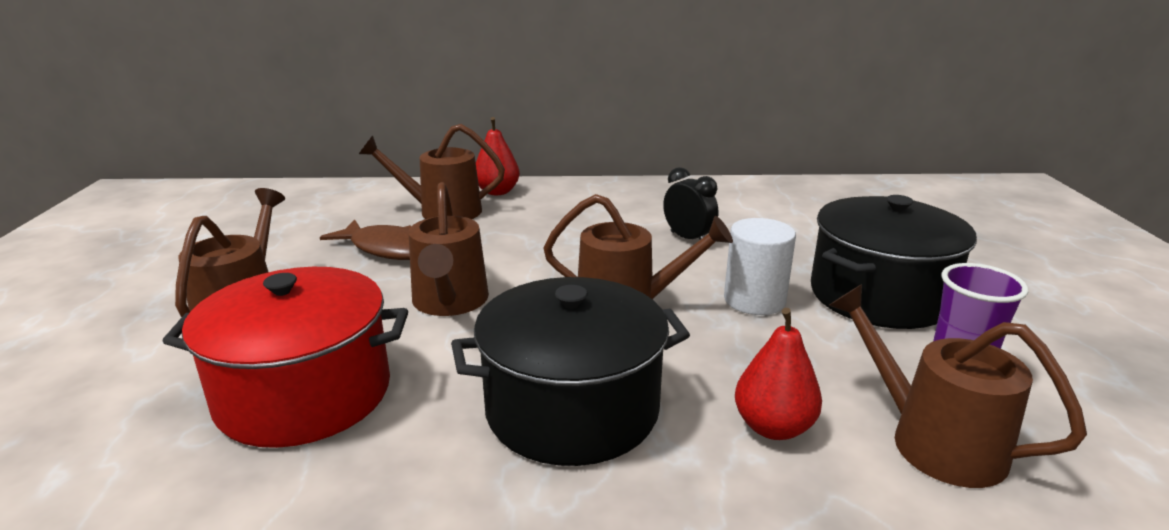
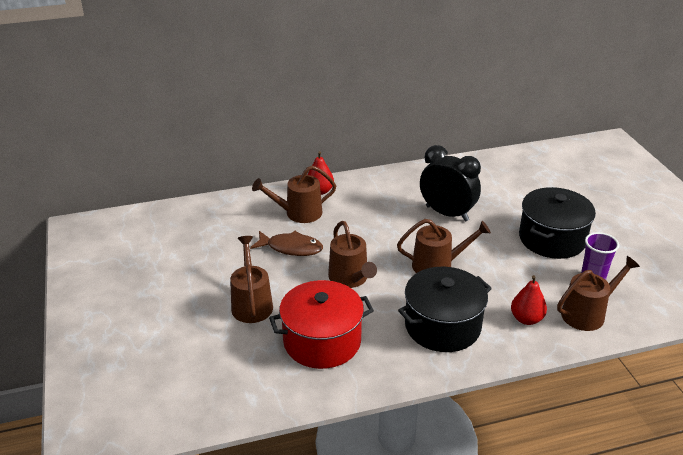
camera: 15 degrees left, 10 degrees up
(688, 238) = (447, 213): black clock -> black clock, size x1.86
(754, 300) = (496, 252): white cylinder -> none
(932, 441) = (587, 313): brown watering can -> brown watering can turned 120 degrees clockwise

